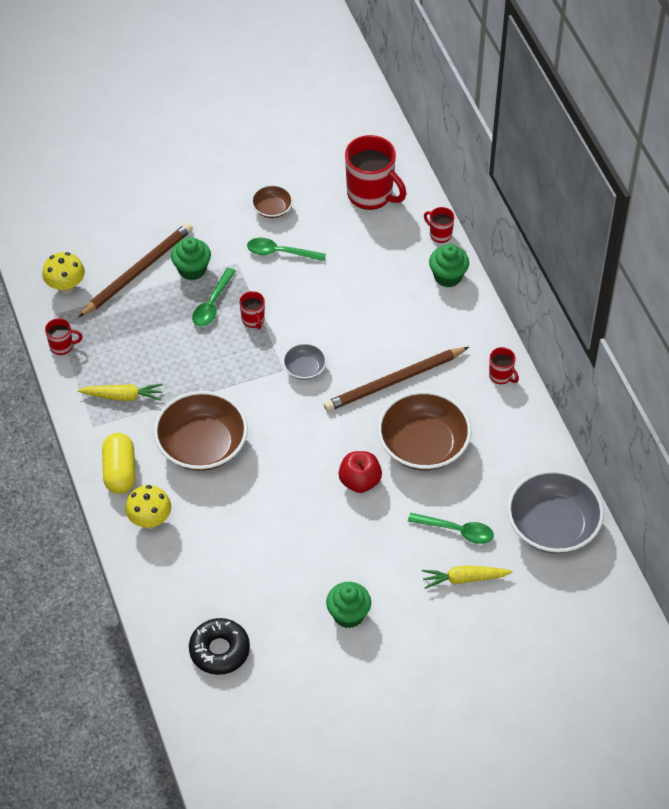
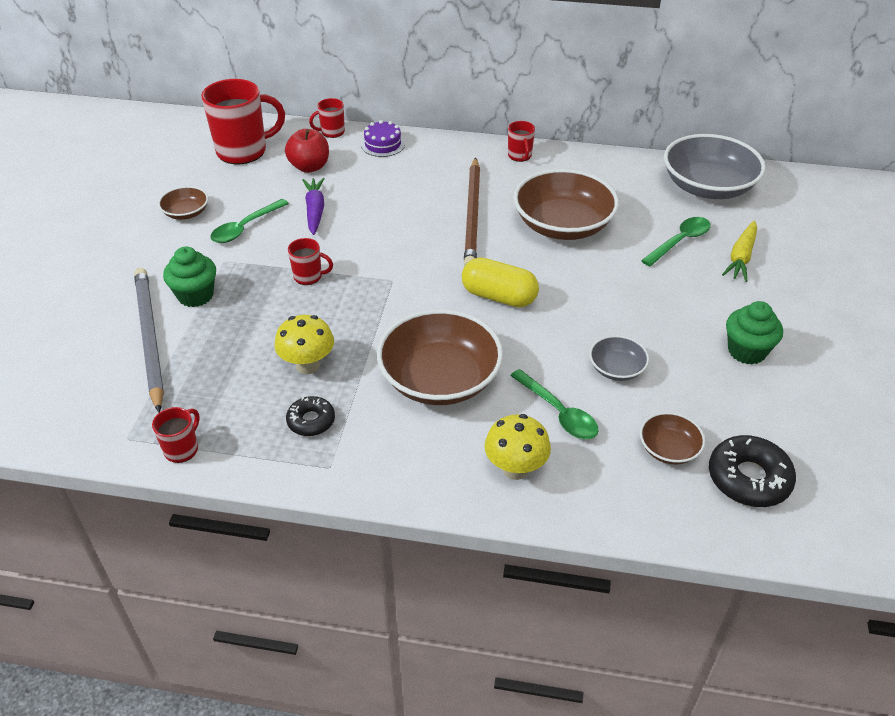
camera: 60 degrees left, 10 degrees down
(66, 287) = (99, 410): yellow mushroom -> yellow mushroom (308, 365)
(120, 471) = (420, 469): yellow capsule -> yellow capsule (499, 296)
(123, 396) = (311, 421): yellow carrot -> black donut
(138, 271) = (149, 338): brown pencil -> grey pencil
(212, 304) = (257, 298): green spoon -> green spoon (558, 412)
(218, 597) = (668, 449): none -> brown bowl
(304, 368) = (404, 265): grey bowl -> grey bowl (616, 369)
(329, 281) = (315, 211): none -> purple carrot
(360, 481) = (577, 280): red apple -> red apple (309, 167)
(448, 276) = (383, 144): green cupcake -> purple cake
(501, 376) = (520, 156): red mug -> red mug turned 90 degrees clockwise

